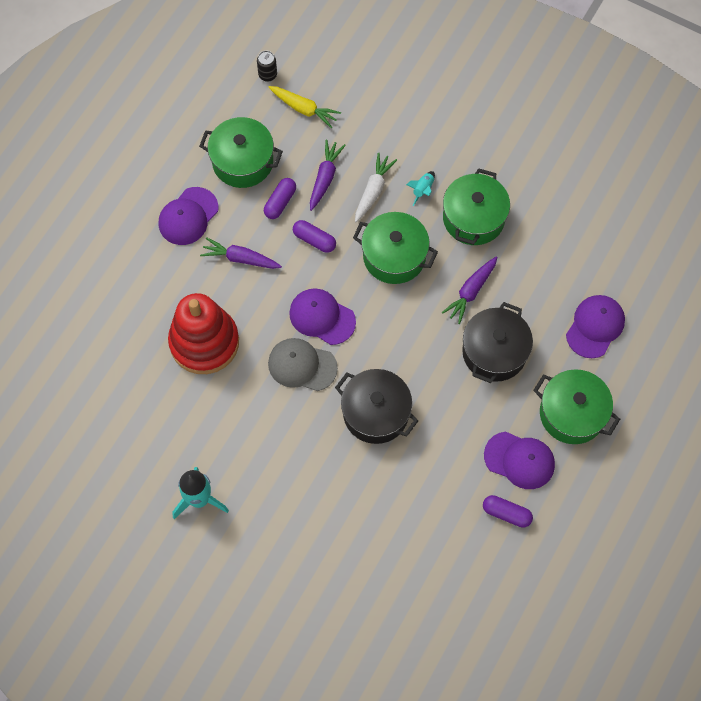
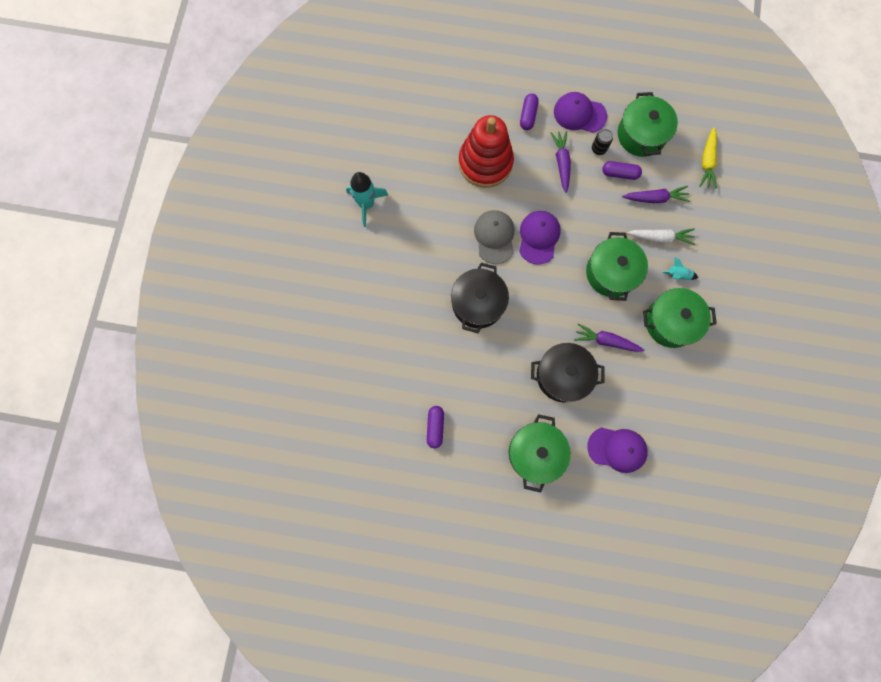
camera: 70 degrees right, 10 degrees up
(267, 75) = (724, 125): black can -> black can (598, 149)
(314, 240) = (599, 209): purple capsule -> purple capsule (528, 115)
(519, 460) = (481, 424): purple cap -> none

